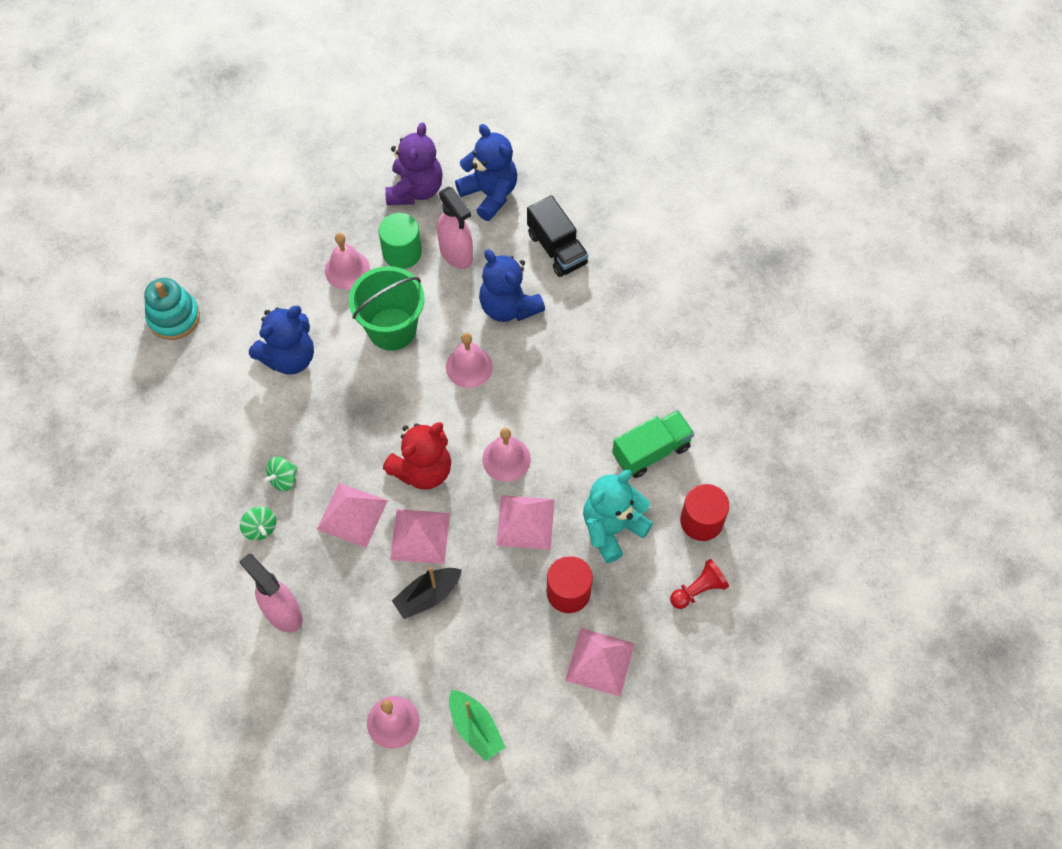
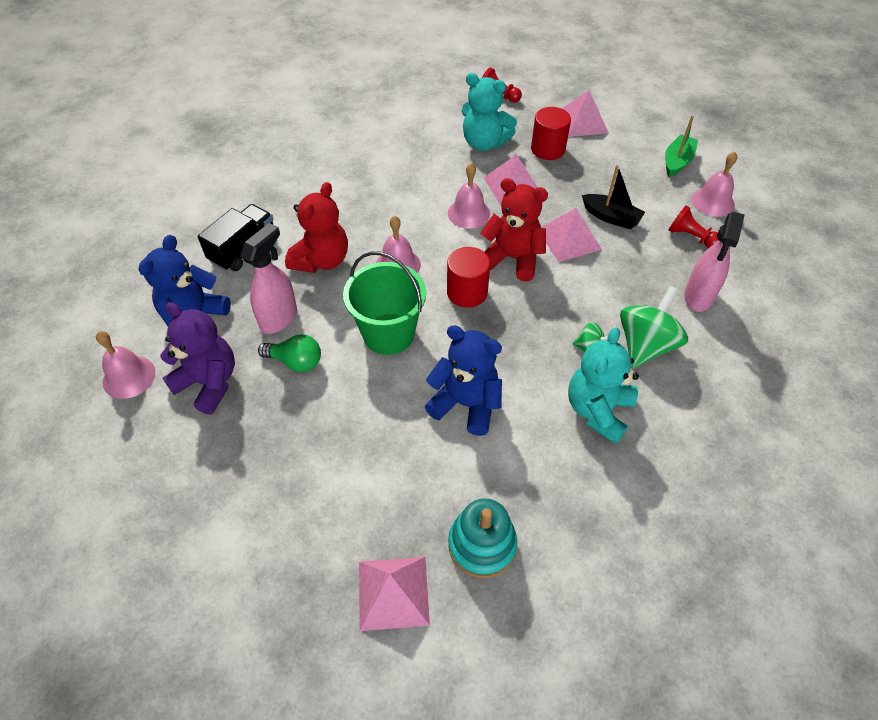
camera: 115 degrees left, 10 degrees down
(224, 451) = (598, 410): none -> turquoise teddy bear
(260, 528) = (645, 345): green spinning top -> green spinning top, size x1.89
(347, 269) = (337, 400): pink bell -> pink bell (129, 377)
(352, 514) = (584, 287): pink pyramid -> pink pyramid (393, 592)
(357, 660) = (691, 237): none -> red pawn
(402, 252) = (295, 362): green cylinder -> green light bulb
(415, 189) = (209, 383): purple teddy bear -> purple teddy bear turned 45 degrees clockwise
(509, 306) = (321, 260): blue teddy bear -> red teddy bear
(651, 451) = (410, 142): green truck -> none
(701, 521) = (448, 106): red cylinder -> red cylinder (467, 292)

